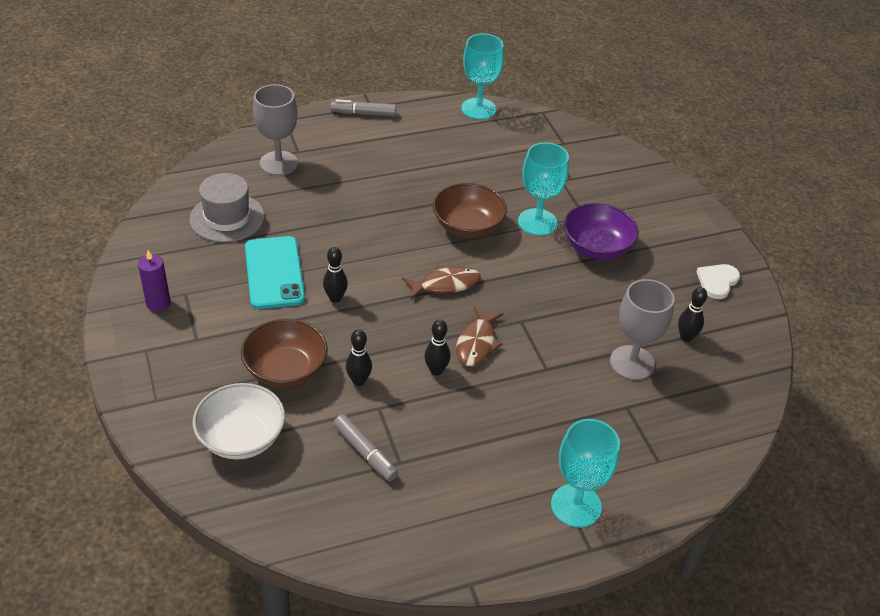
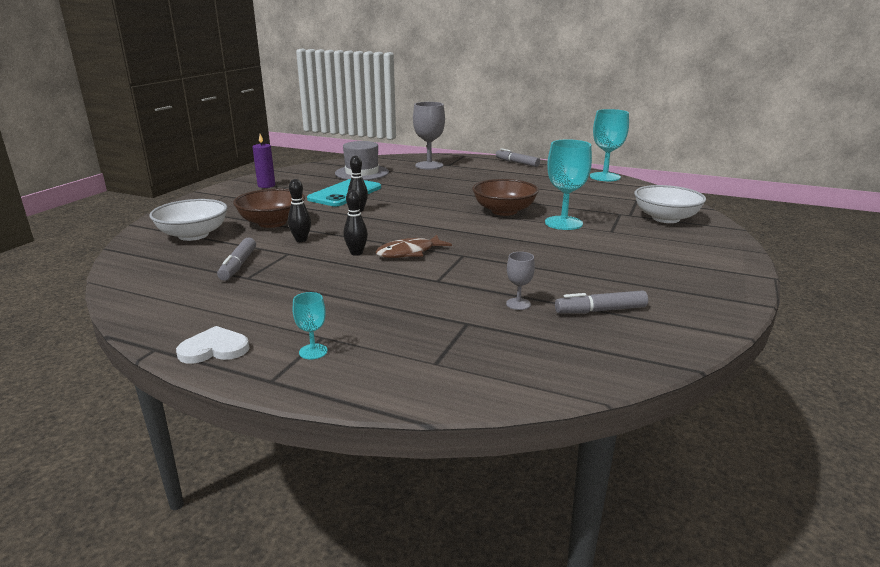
camera: 45 degrees right, 20 degrees down
(445, 284) = (439, 226): brown fish -> none
(576, 505) = (313, 351): turquoise goblet -> turquoise goblet, size x0.49
(597, 247) = (595, 245): purple bowl -> none
(602, 171) = (665, 218): none -> white bowl
(632, 363) = (518, 304): grey goblet -> grey goblet, size x0.49
(686, 337) = (600, 310): black bowling pin -> grey marker
(717, 282) = (692, 295): white heart -> white heart (214, 349)

